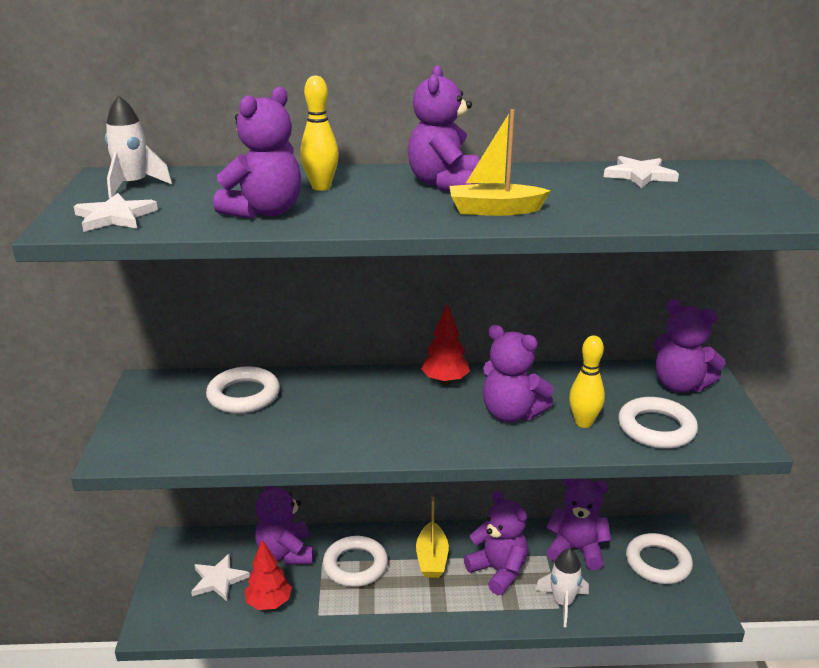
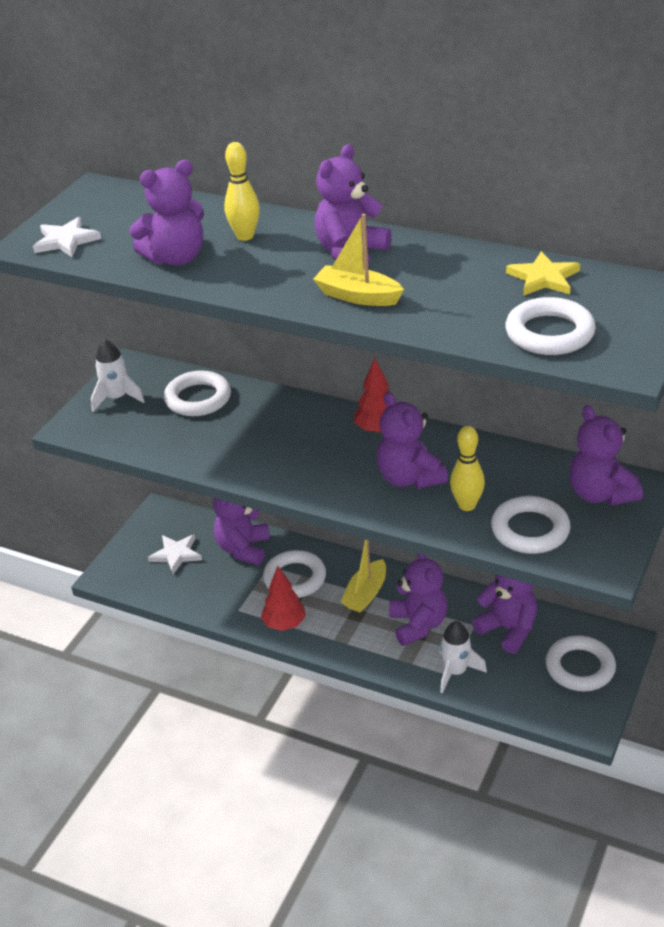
camera: 30 degrees right, 10 degrees up
(133, 186) = (105, 205): white rocket -> white rocket (117, 398)
(269, 603) = (205, 587): red tree -> red tree (284, 624)
(639, 175) = (543, 278): white star -> yellow star
(704, 207) = (549, 333): none -> white ring

